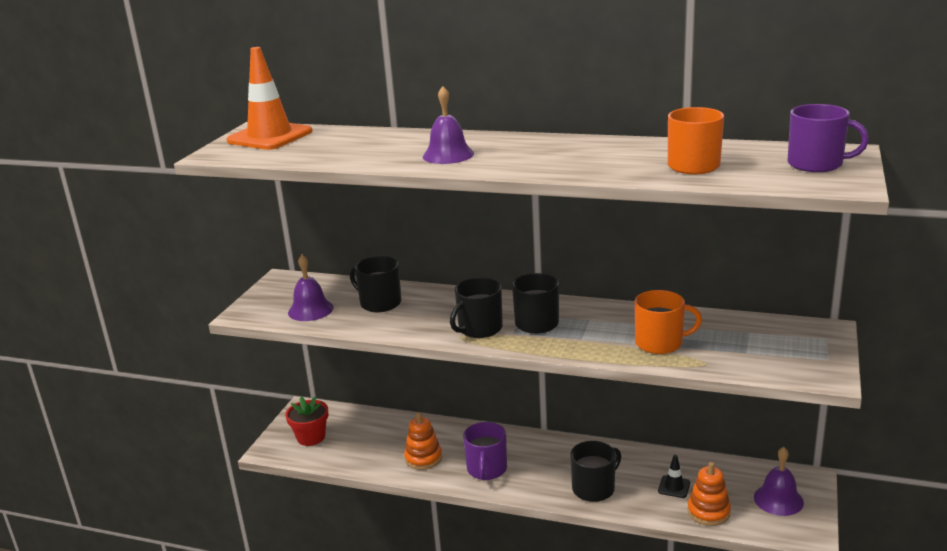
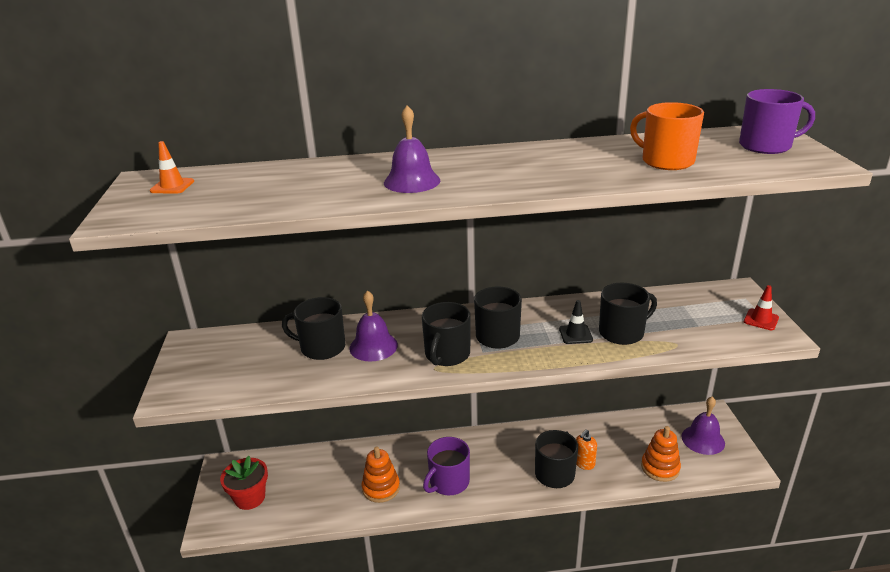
camera: 25 degrees left, 5 degrees up
(270, 136) = (172, 186): orange traffic cone -> orange traffic cone, size x0.44
(310, 310) = (249, 372): purple bell -> purple bell (373, 346)
(486, 469) = (448, 482): purple mug -> purple mug turned 60 degrees clockwise
(630, 487) = (584, 463): none -> orange soap dispenser
(660, 343) = (622, 332): orange mug -> black mug
(674, 487) = (618, 452): black traffic cone -> black traffic cone (575, 334)
(821, 360) = (761, 320): none -> red traffic cone

